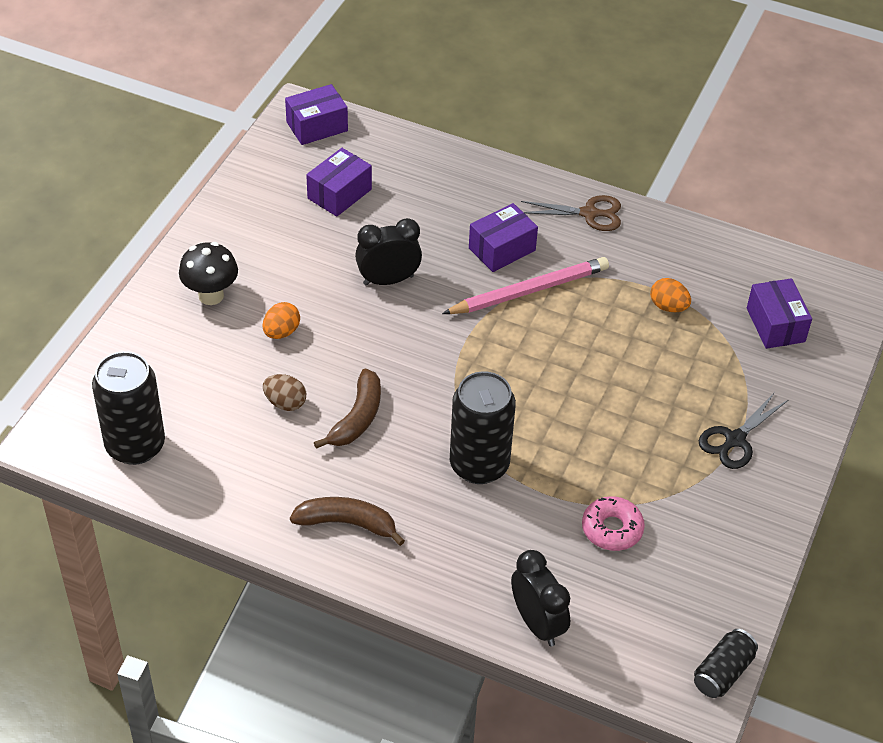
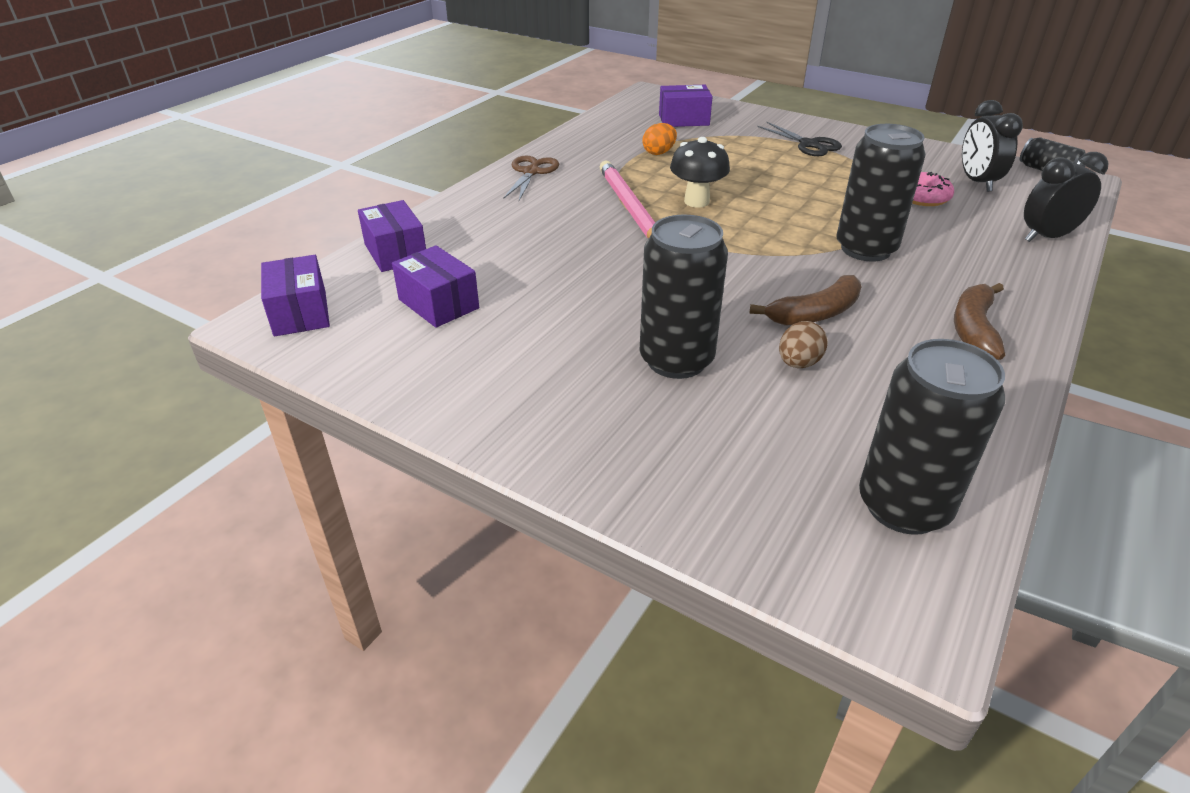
camera: 80 degrees left, 10 degrees down
(211, 295) = (600, 419): black mushroom -> black mushroom (696, 201)
(281, 332) = (676, 360): orange egg -> black can
(357, 418) = (815, 314): brown banana -> brown banana turned 120 degrees clockwise
(388, 280) = (598, 281): black clock -> black clock (977, 182)
(502, 249) = (567, 215): purple box -> purple box (396, 252)

